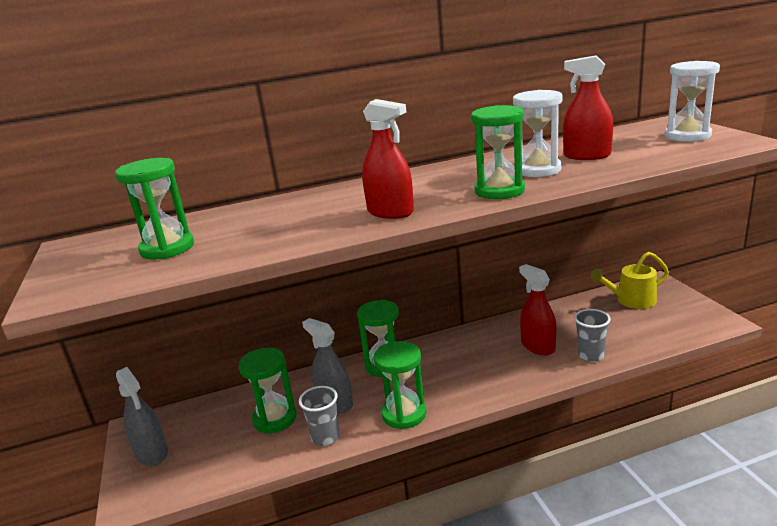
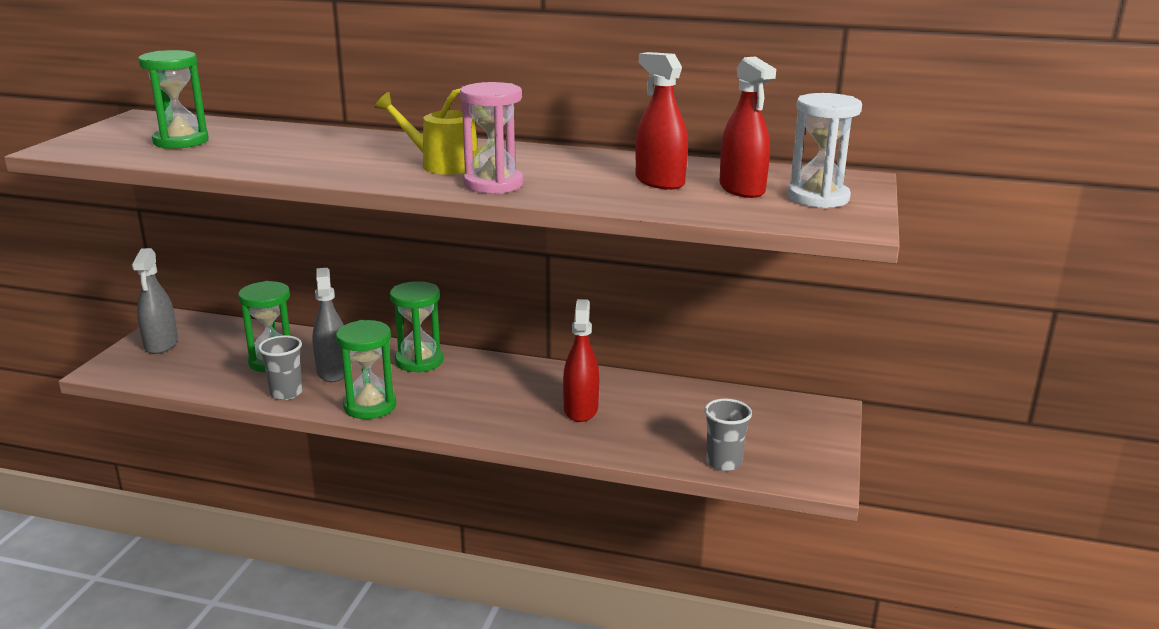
camera: 30 degrees right, 0 degrees up
(390, 212) = (371, 170): red spray bottle -> red spray bottle (742, 189)
(499, 191) = (493, 184): green hourglass -> pink hourglass
(537, 170) = (578, 178): white hourglass -> none
(590, 355) = (615, 441): grey cup -> grey cup (723, 462)
(631, 301) = (760, 414): yellow watering can -> yellow watering can (442, 165)

